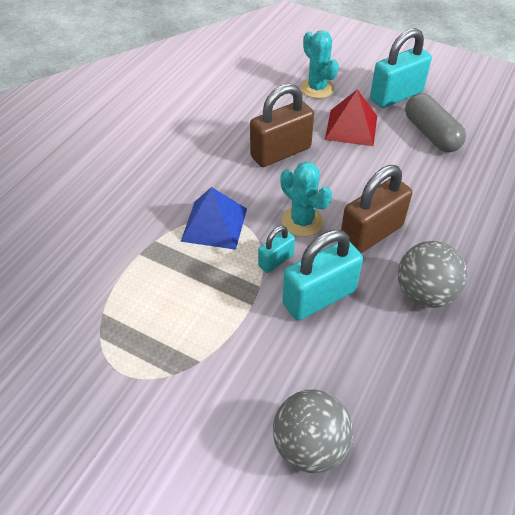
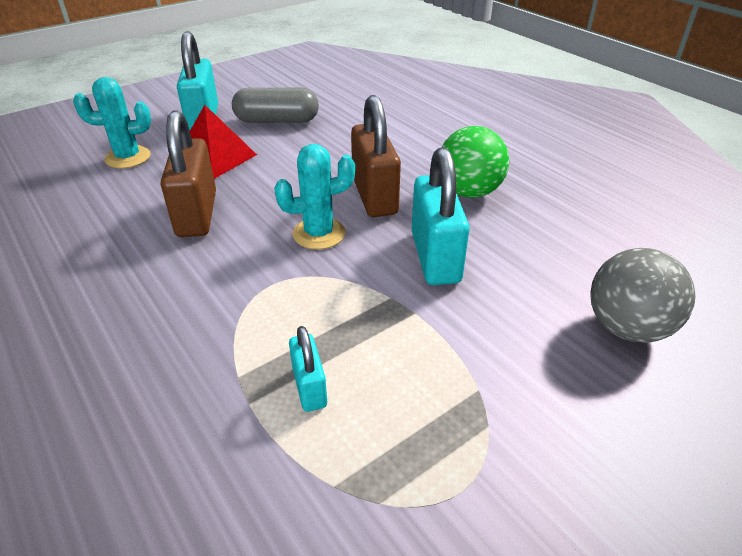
camera: 65 degrees left, 10 degrees down
(214, 224) = (261, 306): blue pyramid -> none
(276, 260) = (361, 272): turquoise padlock -> turquoise padlock (309, 387)
(424, 293) = (469, 192): grey ball -> green ball

